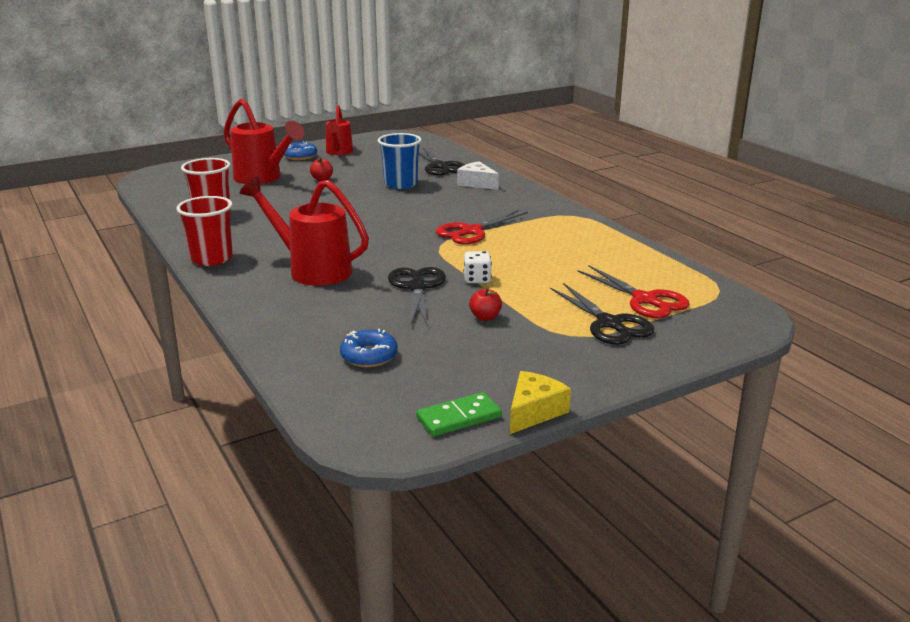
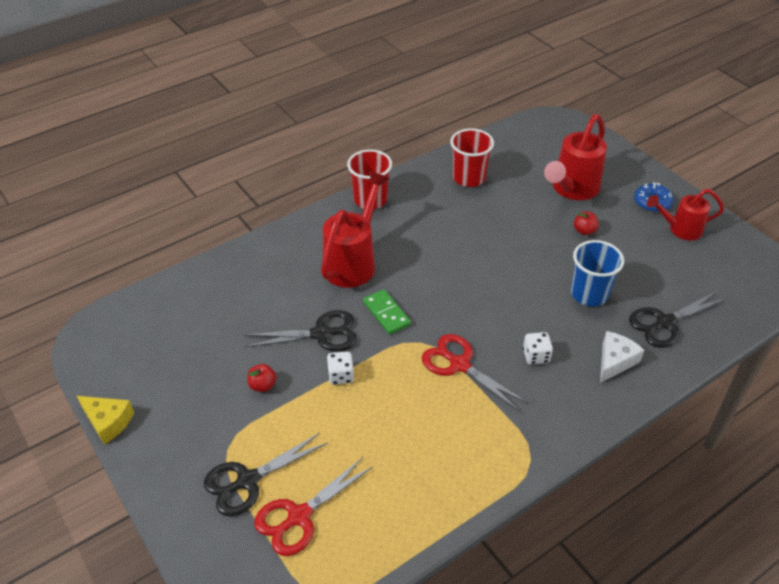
camera: 85 degrees right, 20 degrees up
(369, 356) = (200, 318): blue donut -> none
(458, 417) = (108, 377): green domino -> green domino (386, 313)
(466, 206) = (536, 356): none -> white dice

